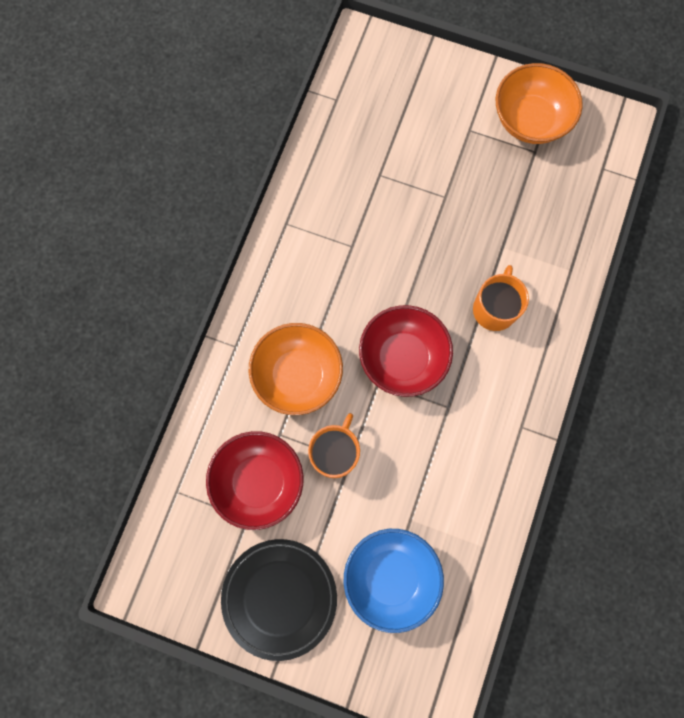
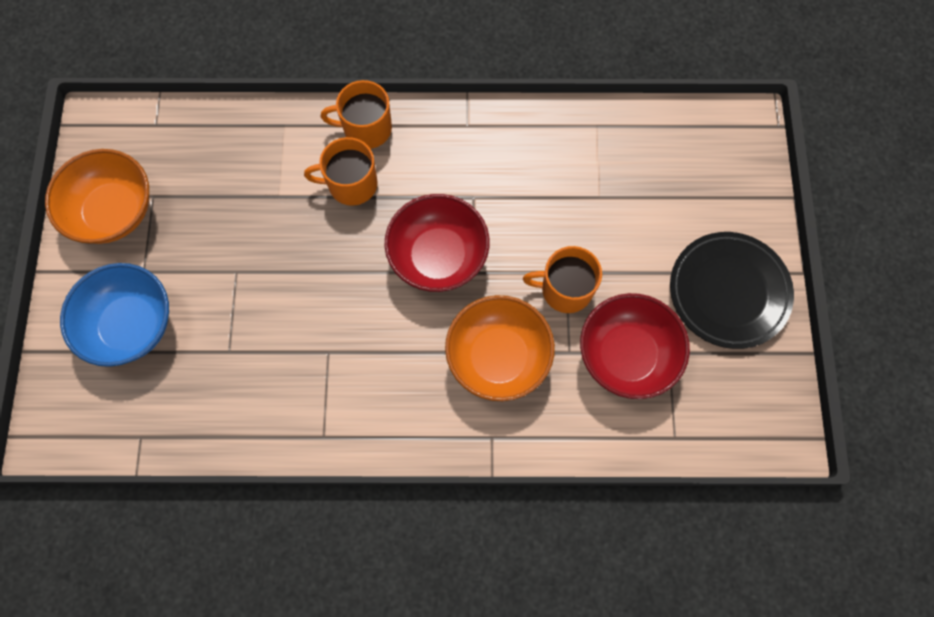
camera: 110 degrees left, 5 degrees down
(391, 577) = (660, 197): blue bowl -> blue bowl (131, 325)
(546, 338) = (366, 128): none -> orange mug

